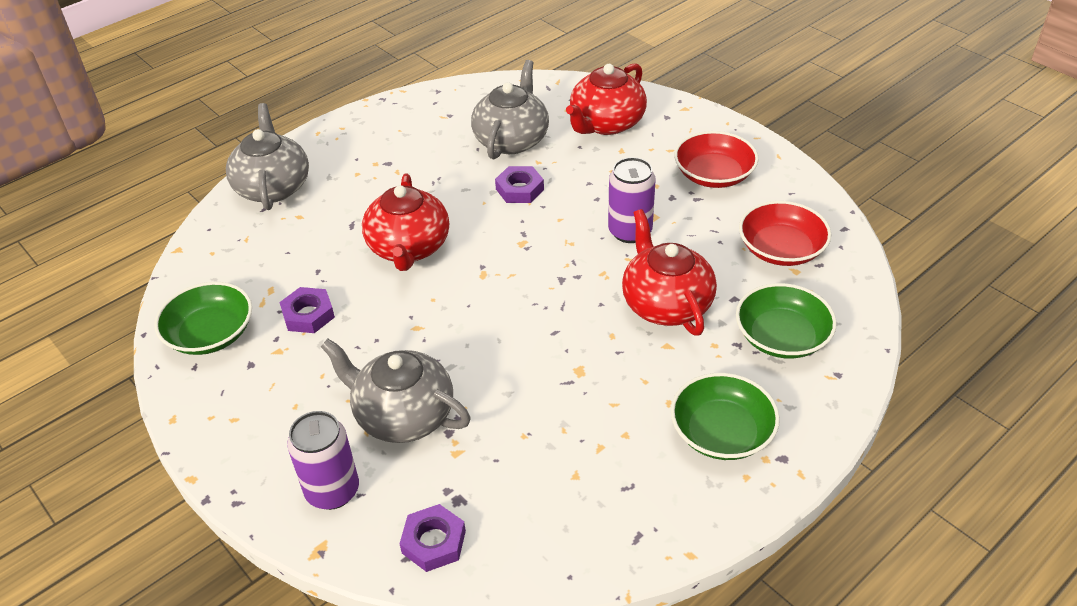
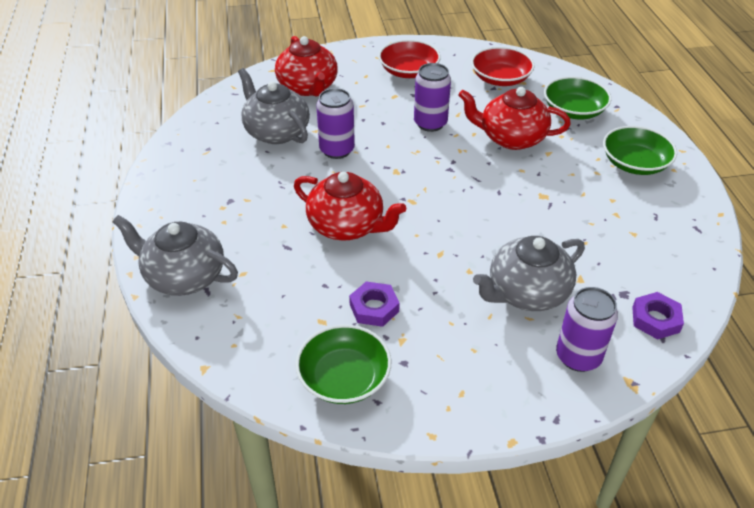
camera: 60 degrees left, 0 degrees up
(519, 189) = (337, 150): purple nut -> purple can

